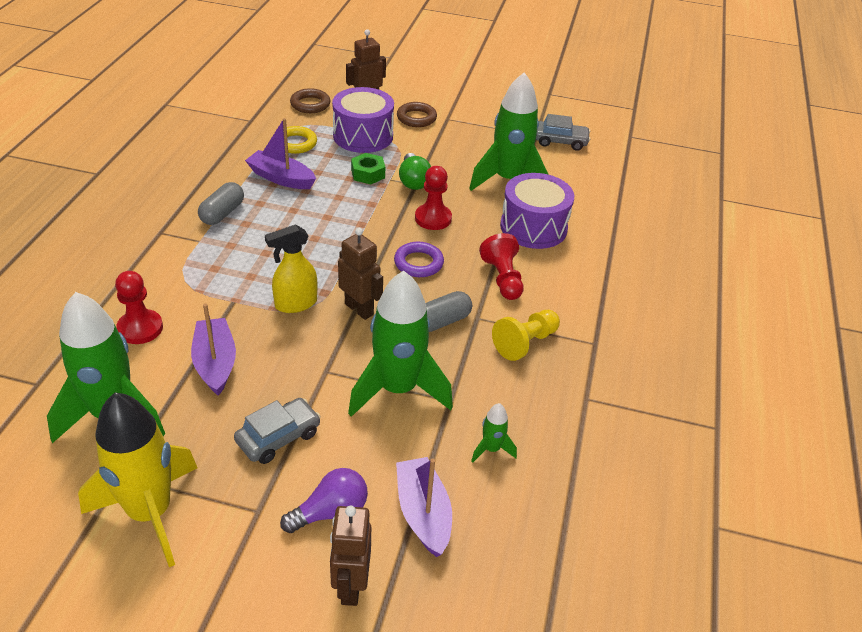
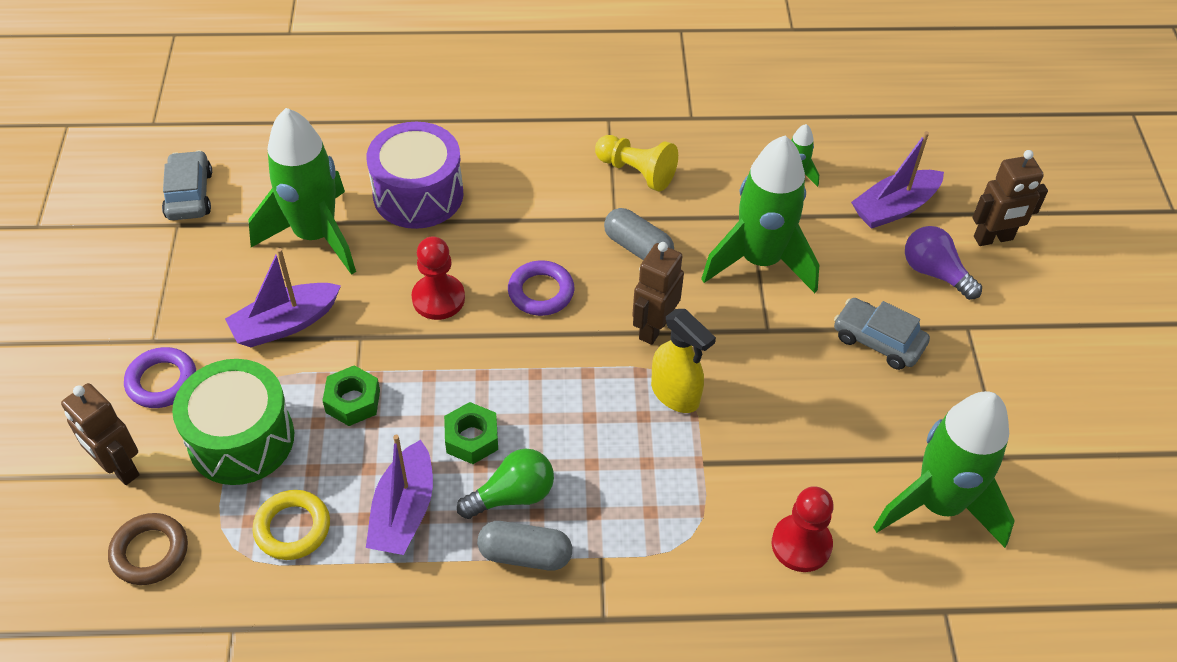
camera: 105 degrees left, 10 degrees up
(150, 513) = (1024, 410): yellow rocket -> none
(215, 363) = (813, 438): purple boat -> purple boat (285, 324)
(315, 210) = (472, 438): none -> green nut
(363, 136) = (241, 439): purple drum -> green drum
(413, 181) = (354, 341): green light bulb -> green light bulb (512, 495)
(416, 118) = (162, 381): brown ring -> purple ring
(503, 279) = (535, 207): red pawn -> none

